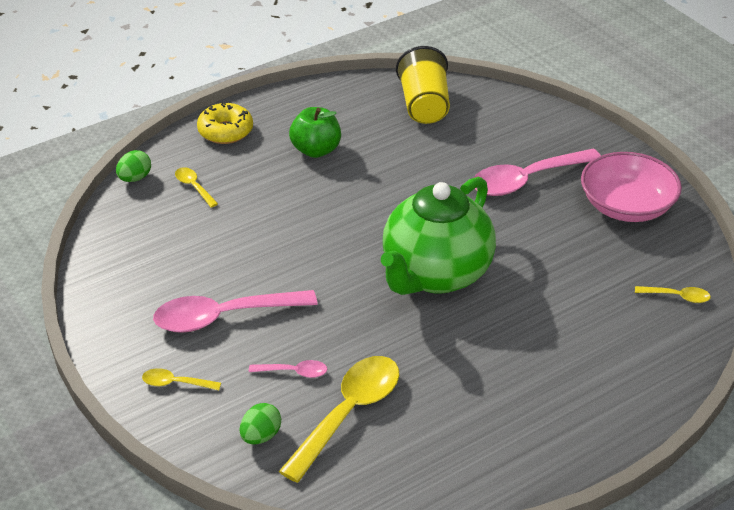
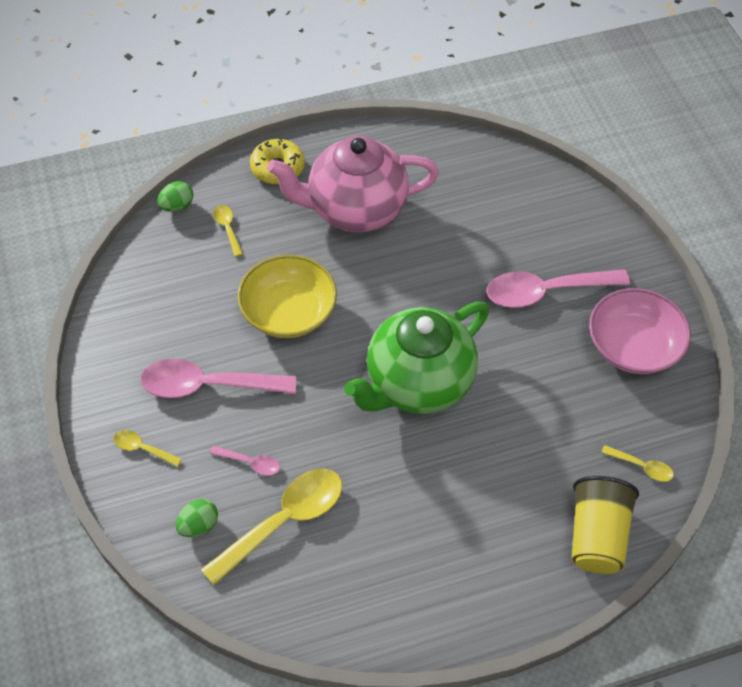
camera: 15 degrees right, 15 degrees up
(283, 242) = (288, 312): none -> yellow bowl
(316, 150) = (355, 209): green apple -> pink teapot
(424, 105) = (478, 177): yellow cup -> yellow cup (597, 536)

